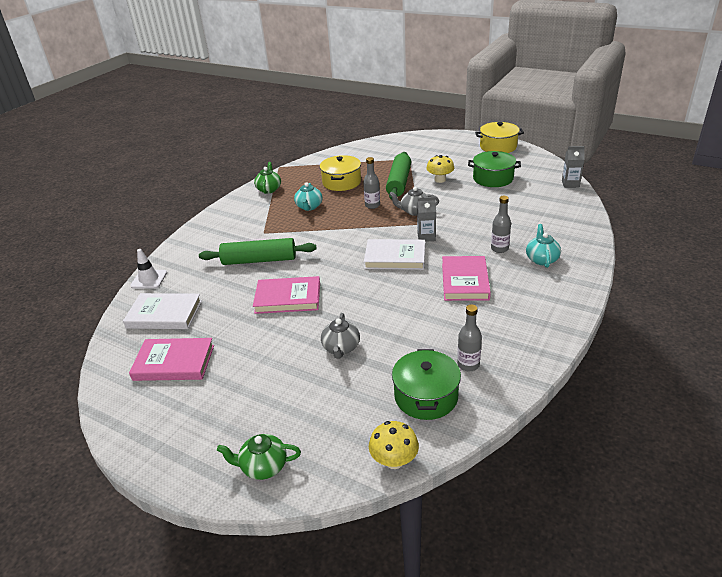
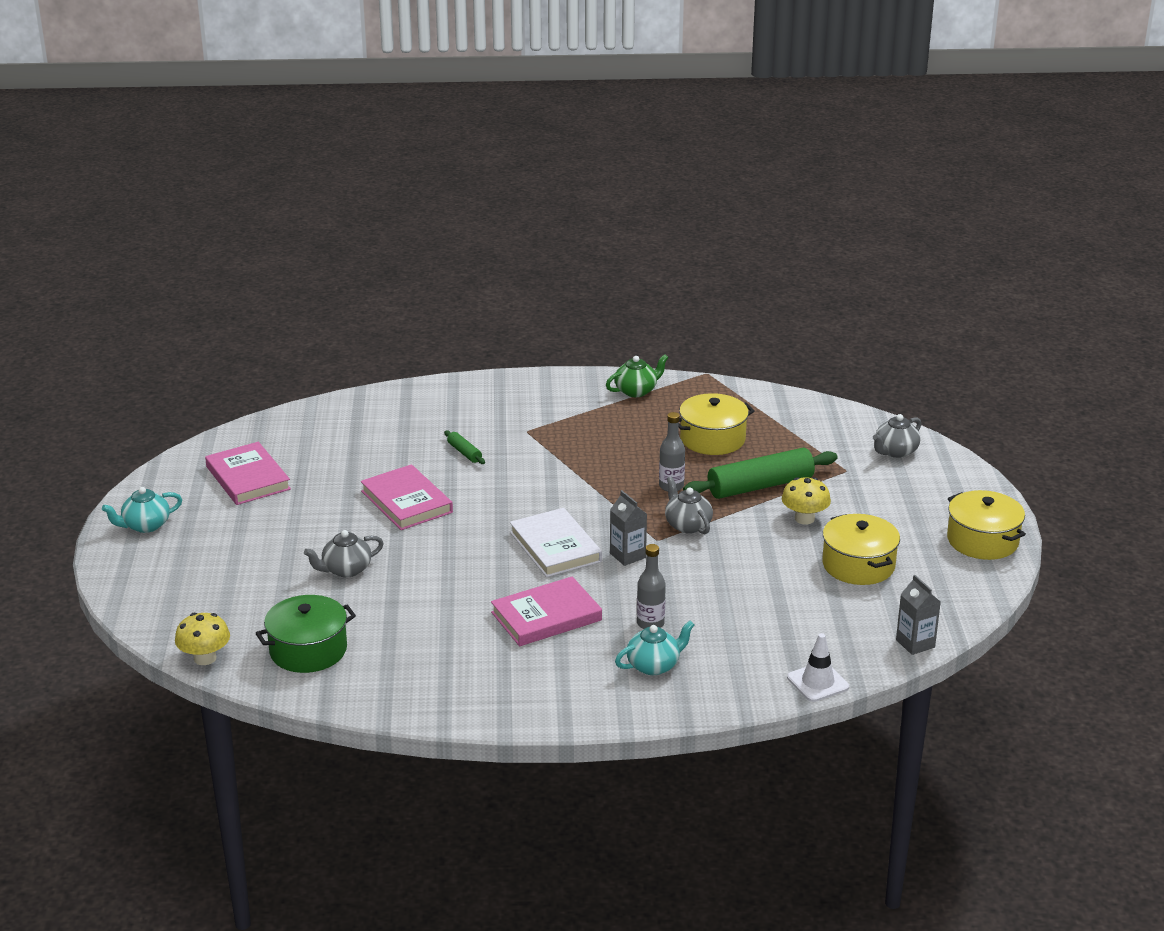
camera: 55 degrees right, 5 degrees down
(149, 279) = (367, 399): white traffic cone -> white traffic cone (817, 682)
(164, 314) = (316, 437): white book -> none
(259, 260) = (464, 452): green rolling pin -> green rolling pin, size x0.45
(263, 466) = (150, 587): green teapot -> none
(309, 207) = (619, 439): turquoise teapot -> turquoise teapot (145, 525)
(406, 144) = (895, 451): none -> grey teapot
(468, 365) = (381, 664): grey bottle -> none
(493, 178) = (858, 565): green pot -> yellow pot

